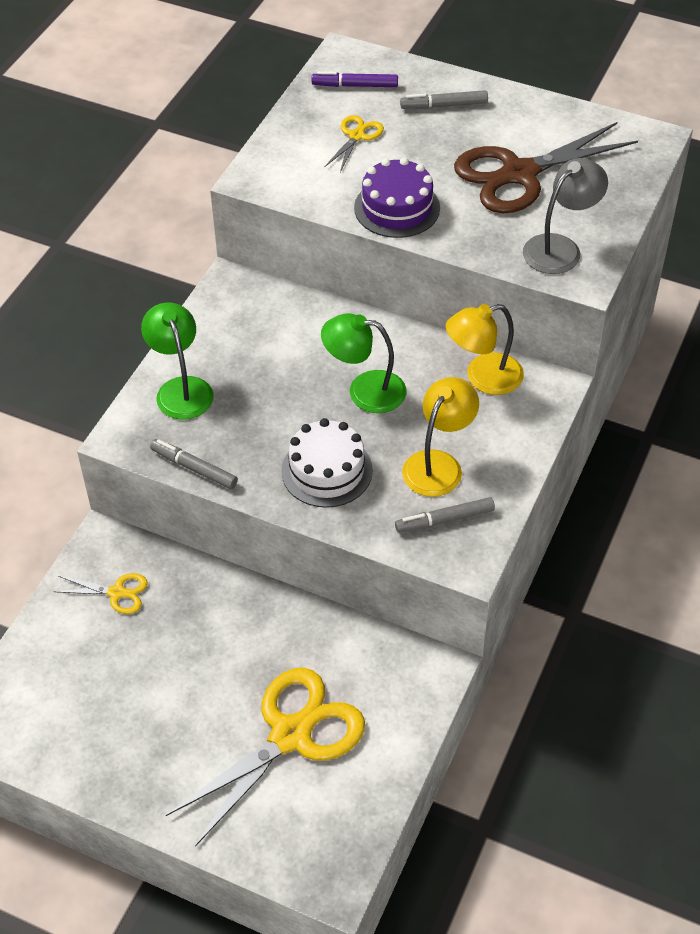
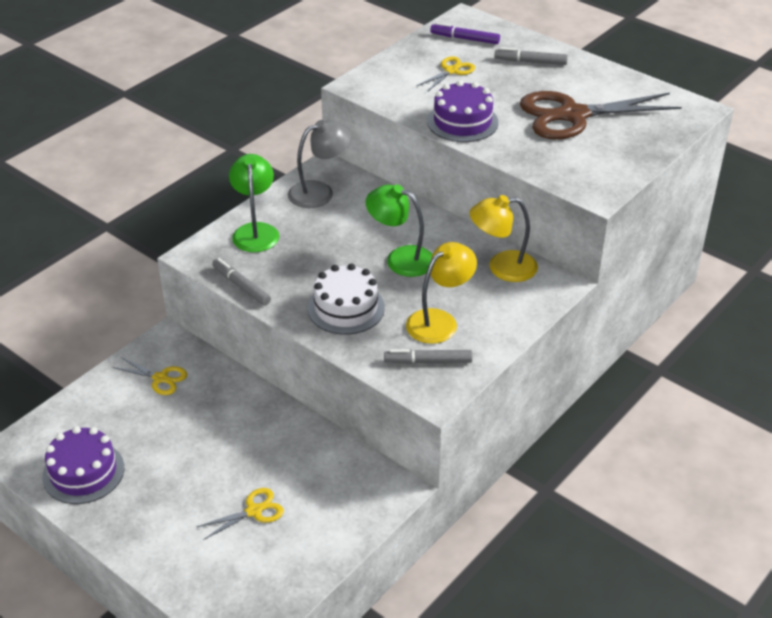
camera: 15 degrees right, 10 degrees down
(75, 735) = (83, 472): none -> purple cake
(290, 735) = (254, 511): yellow scissors -> yellow scissors, size x0.46
(560, 248) = (586, 169): grey lamp -> grey lamp (319, 192)

